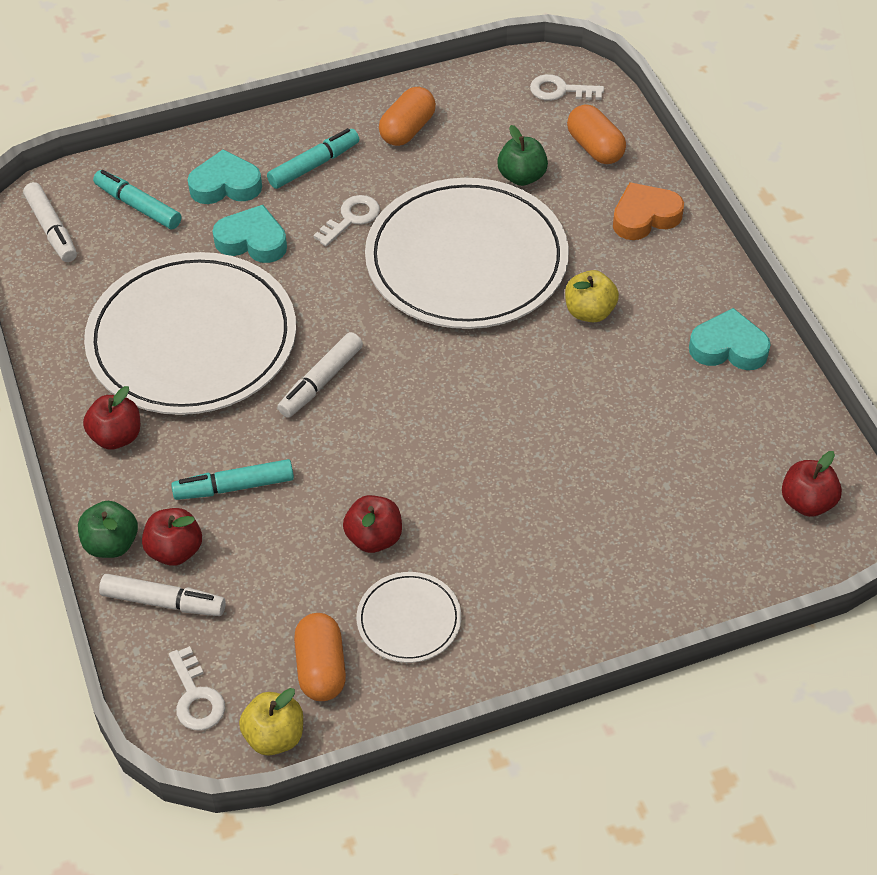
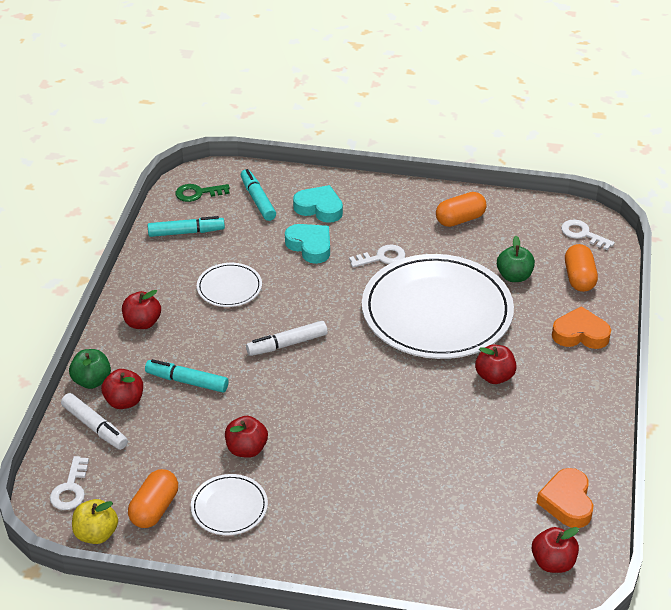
camera: 30 degrees right, 10 degrees down
(52, 229) = (198, 193): white marker -> green key
(192, 339) = (229, 287): white plate -> white plate, size x0.44
(314, 165) = (383, 218): turquoise marker -> turquoise marker (186, 232)
(589, 312) = (494, 376): yellow apple -> red apple
(728, 347) = (574, 439): turquoise heart -> none
(772, 425) = (567, 502): none -> orange heart

